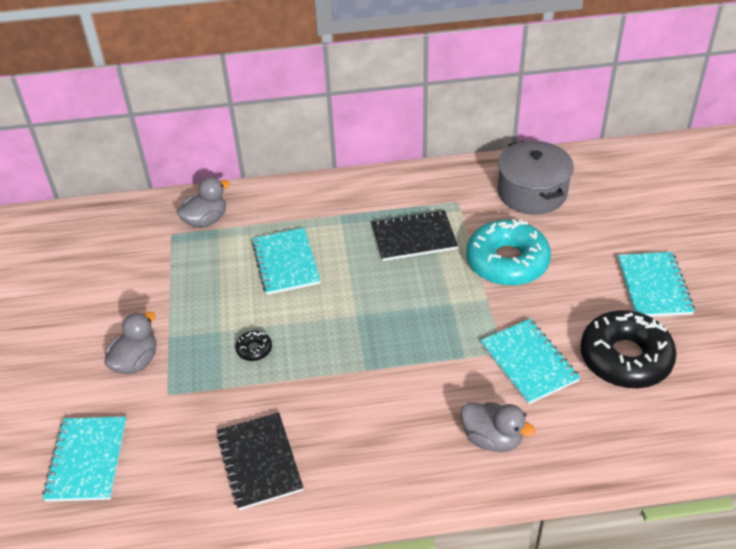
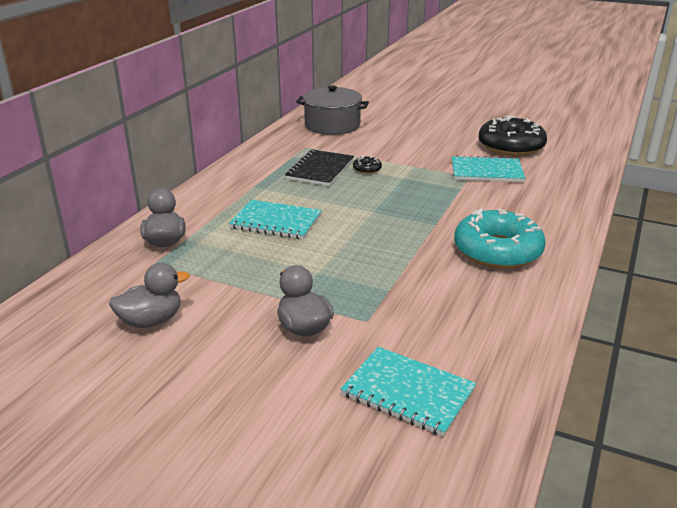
camera: 60 degrees left, 15 degrees down
(254, 349) = (360, 262): black donut -> black donut (367, 169)
(259, 462) = (492, 295): black notebook -> none
(492, 439) = (544, 201): grey duck -> grey duck (151, 321)
(507, 262) = (387, 150): turquoise donut -> turquoise donut (497, 251)
(654, 286) = (460, 122): turquoise notebook -> none

